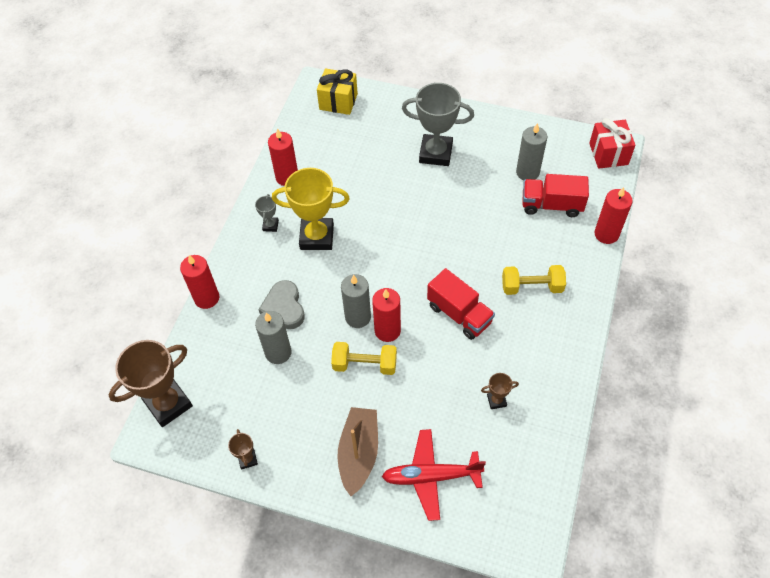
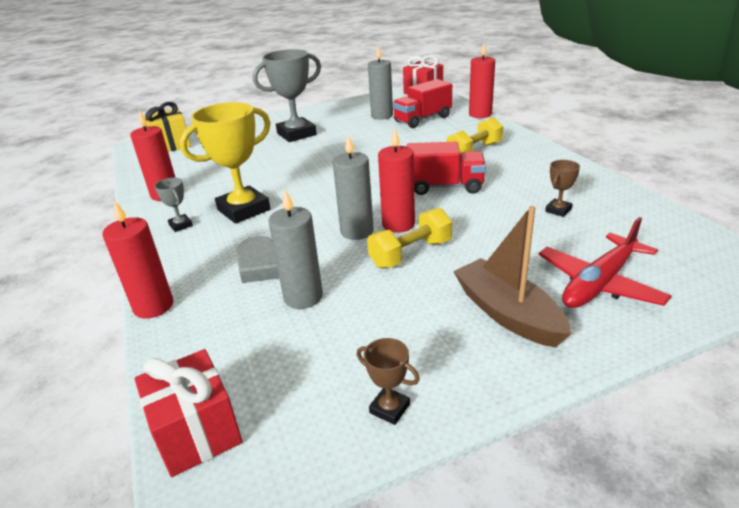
camera: 40 degrees left, 25 degrees down
(168, 404) = (197, 432): brown trophy -> red gift

